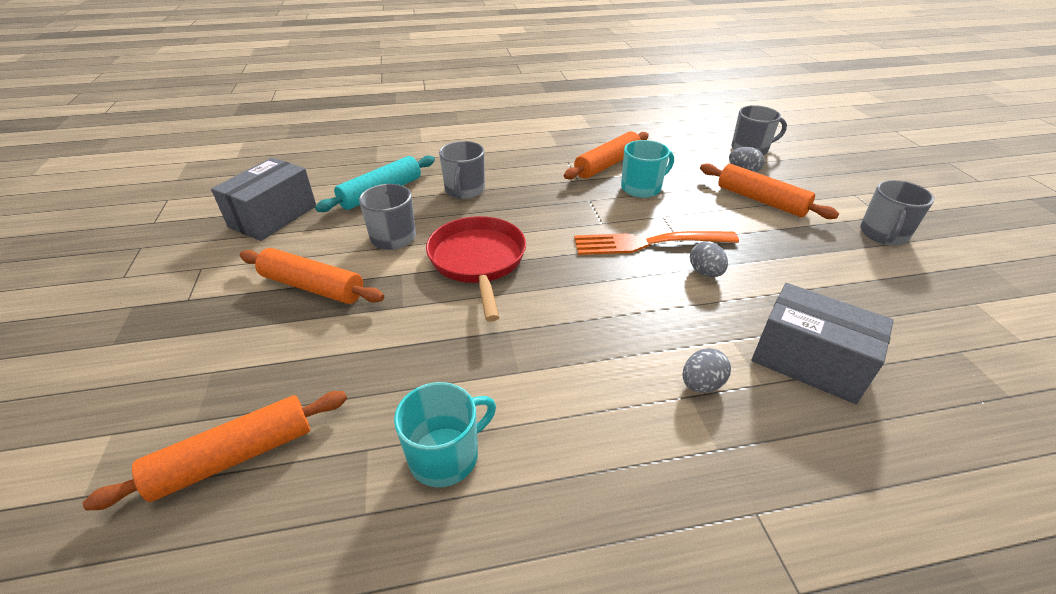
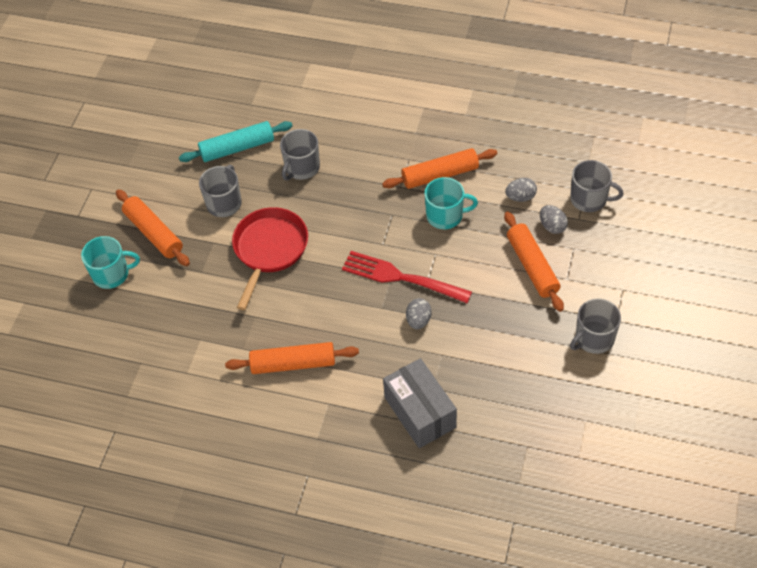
camera: 30 degrees right, 15 degrees up
(234, 457) = (77, 341): orange rolling pin -> orange rolling pin (293, 364)
(273, 216) = (151, 150): grey box -> none
(445, 456) = (177, 383): turquoise mug -> turquoise mug (111, 274)
(649, 243) = (402, 277): orange fork -> red fork
(701, 384) = (341, 399): grey egg -> grey egg (520, 197)

